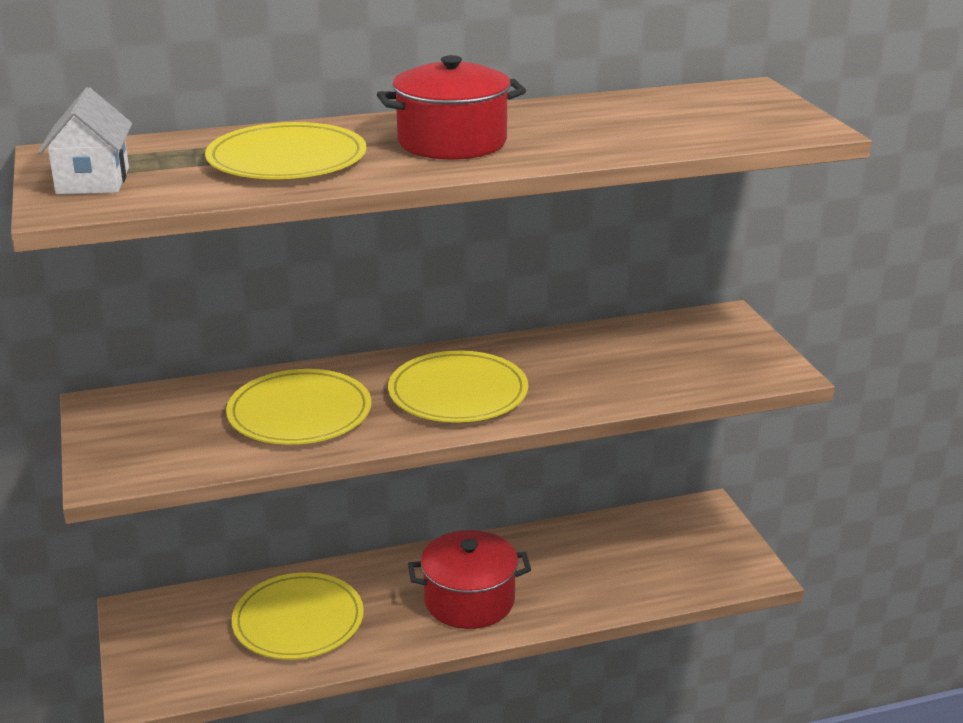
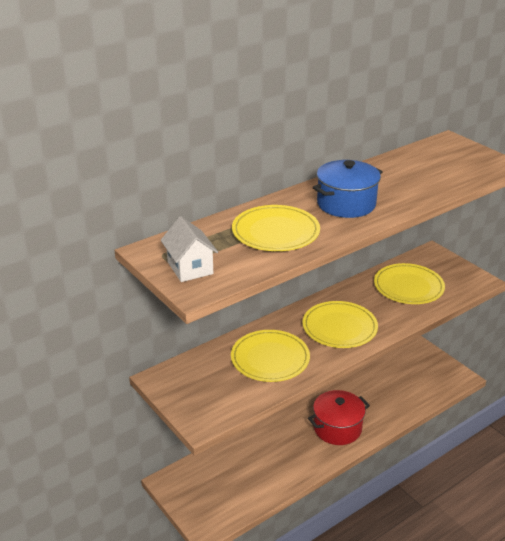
camera: 20 degrees left, 5 degrees up
(298, 620) = (259, 463): yellow plate -> yellow plate (408, 286)
(452, 142) = (346, 204): red pot -> blue pot

